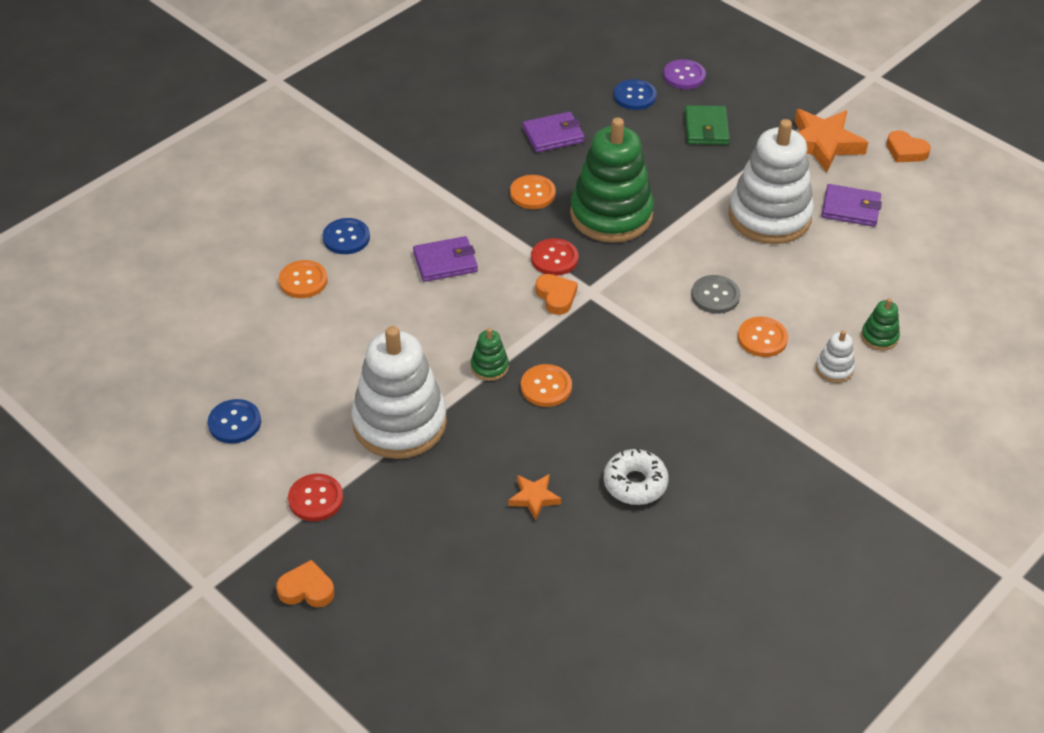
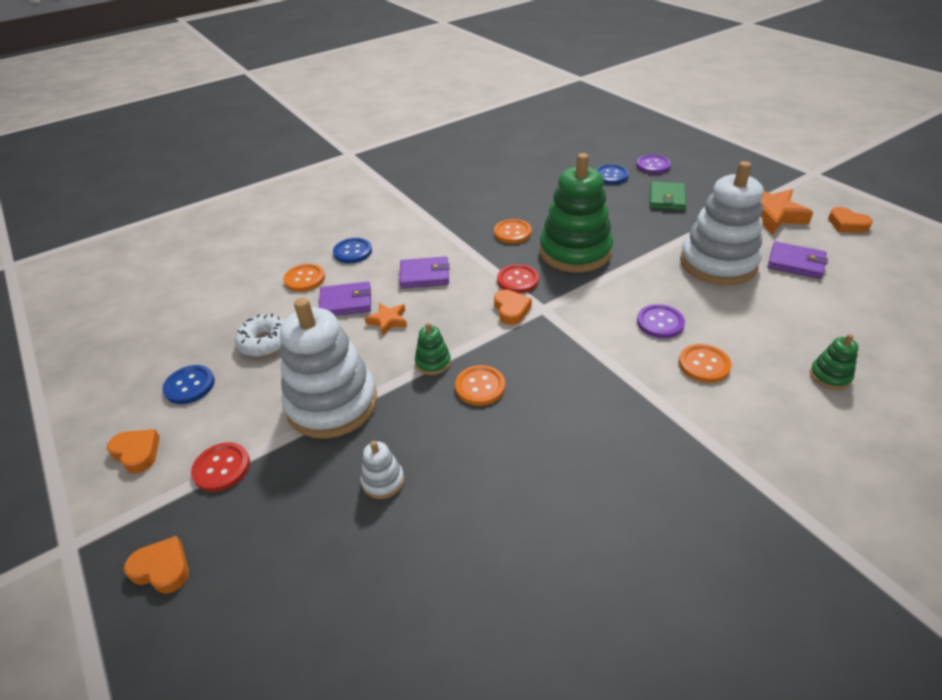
camera: 15 degrees right, 5 degrees down
(219, 496) = (137, 453): none -> orange heart
(534, 498) = (435, 499): orange star -> orange star (388, 321)
(553, 135) = (540, 196): purple wallet -> purple wallet (346, 302)
(635, 483) = (547, 498): white donut -> white donut (265, 342)
(715, 296) = (660, 322): grey button -> purple button
(834, 369) = (780, 402): white stacking toy -> white stacking toy (383, 481)

